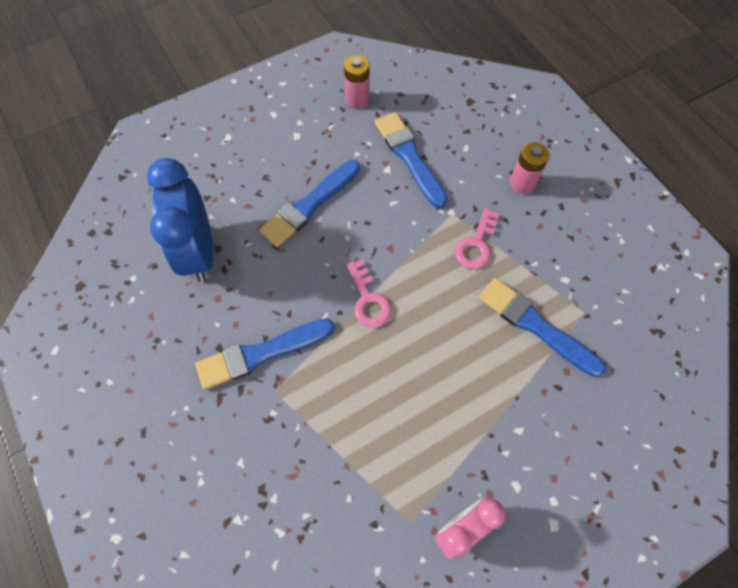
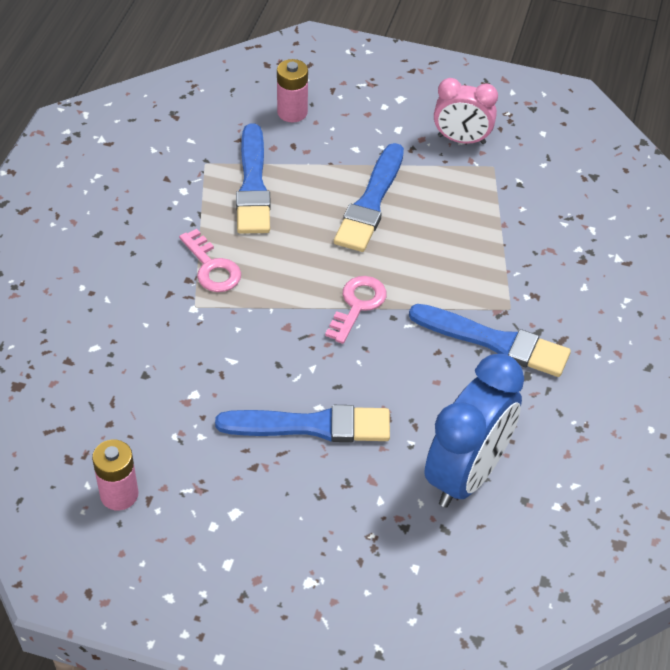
camera: 135 degrees left, 15 degrees down
(409, 157) = (157, 386): blue brush -> blue brush (371, 203)
(476, 244) = (212, 267): pink key -> pink key turned 75 degrees clockwise
(522, 183) = (99, 276): pink battery -> pink battery (292, 112)

